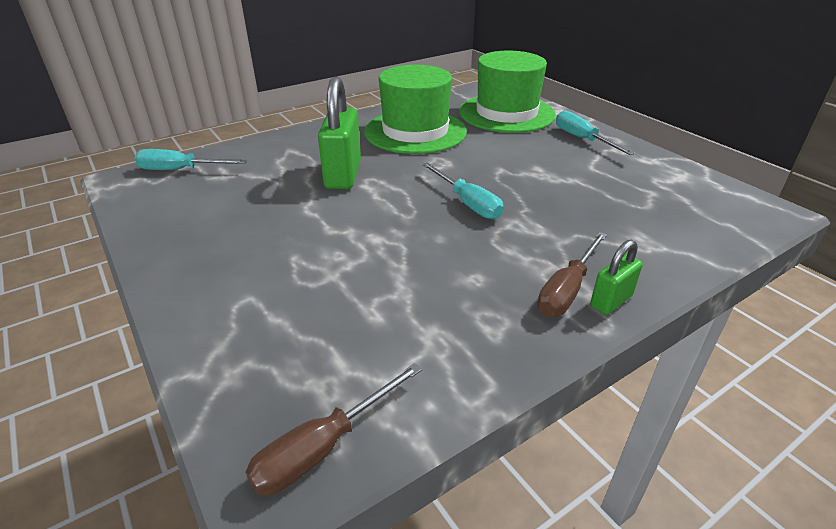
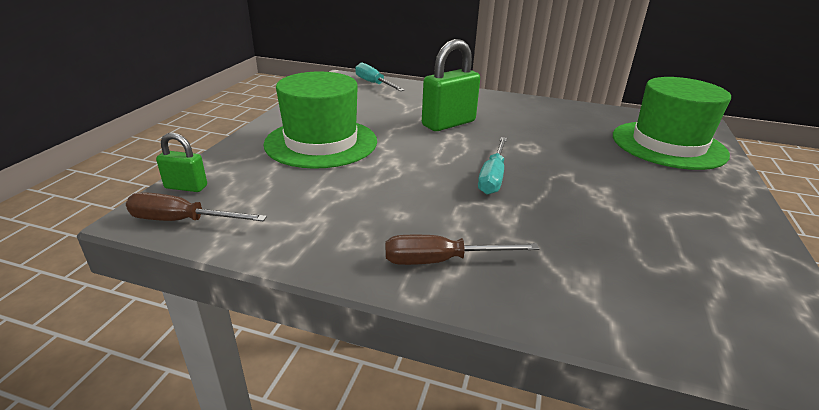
camera: 50 degrees right, 5 degrees down
(415, 131) = (554, 123): green hat -> green hat (321, 142)
(582, 139) = (708, 194): turquoise screwdriver -> none
(611, 301) = (456, 289): green padlock -> green padlock (186, 187)

